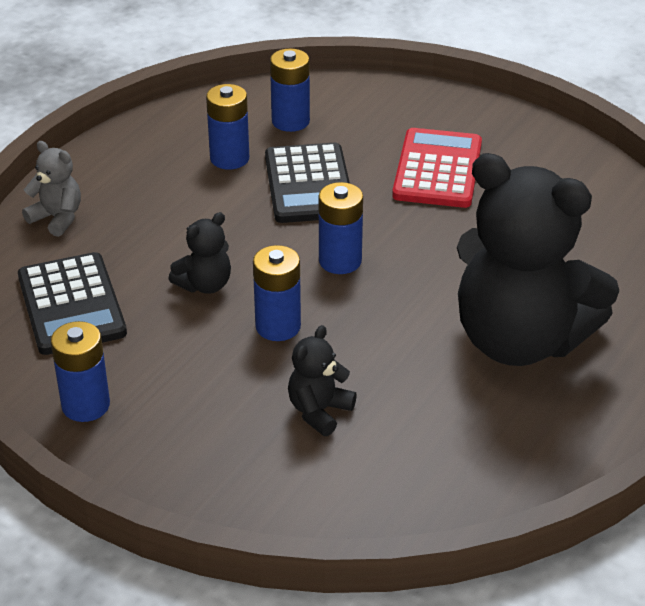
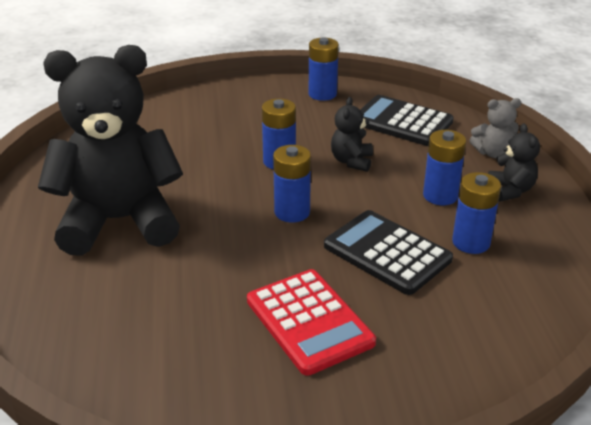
camera: 140 degrees right, 5 degrees down
(290, 121) = (484, 300): blue battery -> blue battery (440, 196)
(319, 411) = (205, 137): black teddy bear -> black teddy bear (510, 190)

